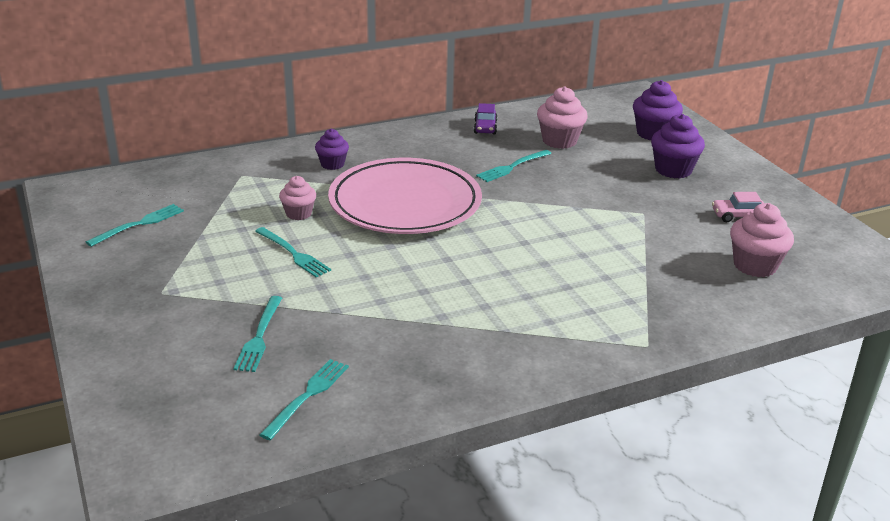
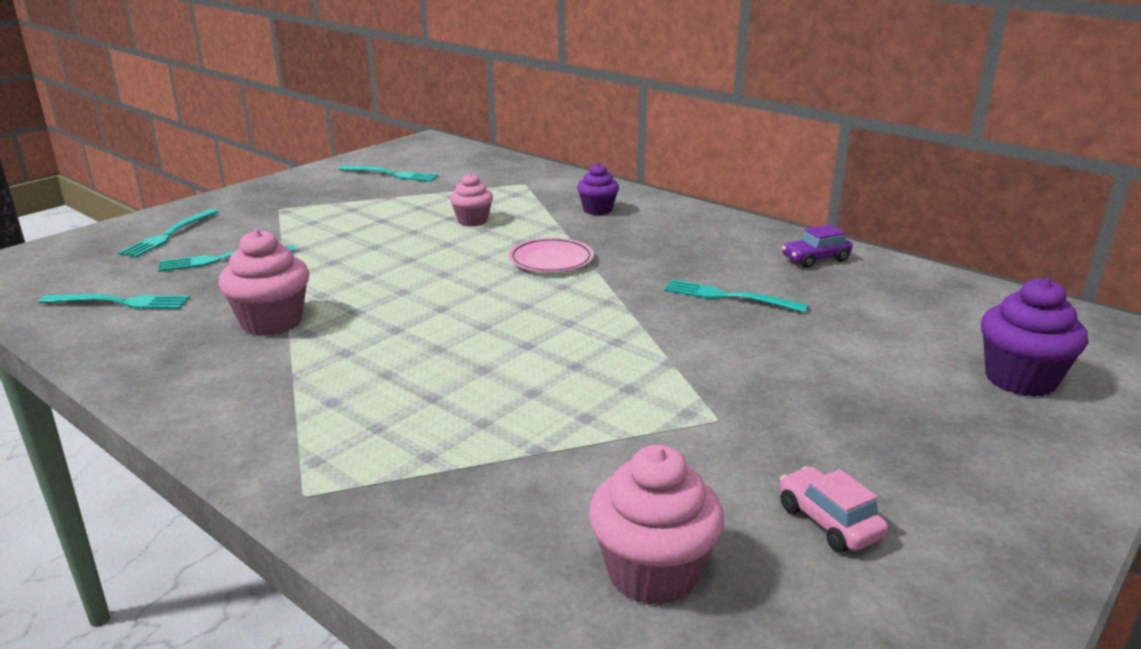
camera: 65 degrees right, 5 degrees down
(294, 254) = (388, 237): turquoise fork -> turquoise fork (168, 235)
(405, 203) = (551, 260): pink plate -> pink plate, size x0.42
(559, 141) = (859, 311): pink cupcake -> pink cupcake (272, 322)
(673, 170) = (912, 421): purple cupcake -> none

